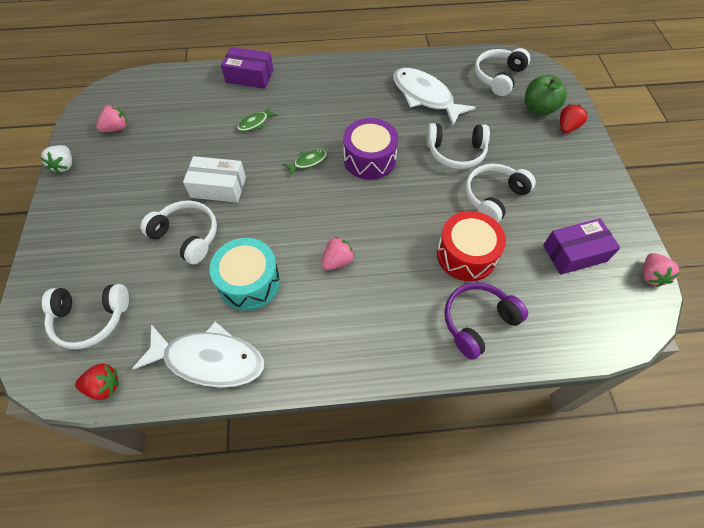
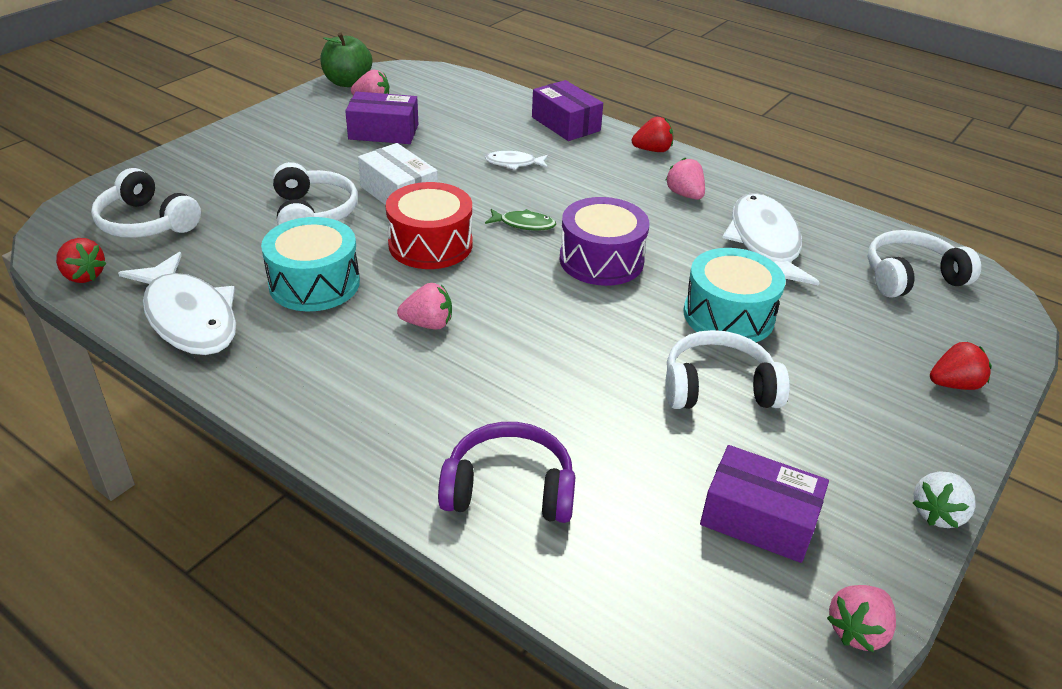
camera: 40 degrees right, 20 degrees down
(64, 165) = (289, 105): white strawberry -> white strawberry (937, 513)
(153, 148) = (383, 132): none -> purple box
(255, 123) = (514, 163): green fish -> white fish
(313, 68) = (652, 150): none -> red strawberry
(360, 89) = (685, 195): none -> pink strawberry
(456, 152) = (728, 315): white headphones -> turquoise drum
(466, 255) = (592, 417): red drum -> red drum (430, 244)
(539, 109) = (932, 340): green apple -> green apple (347, 82)

